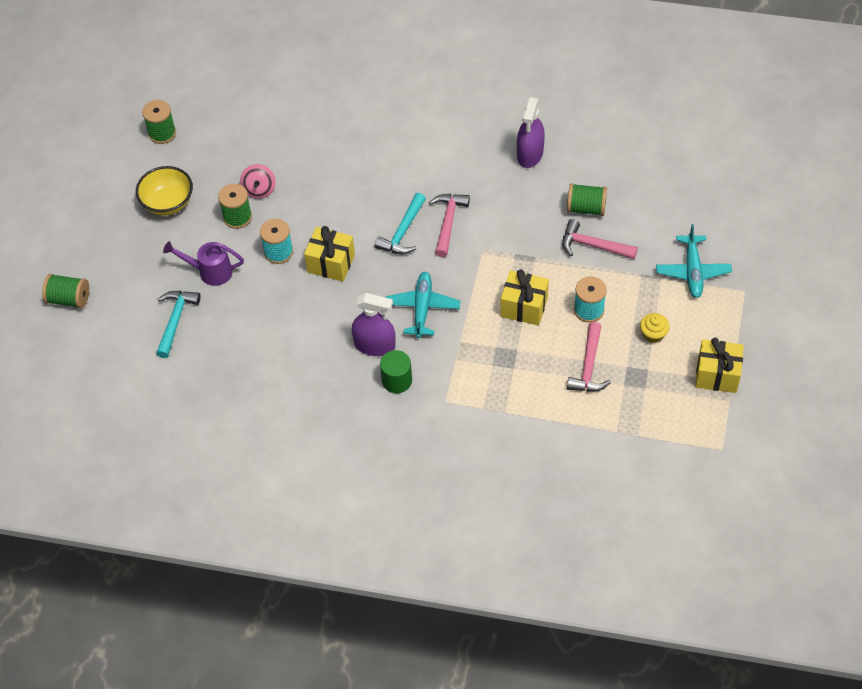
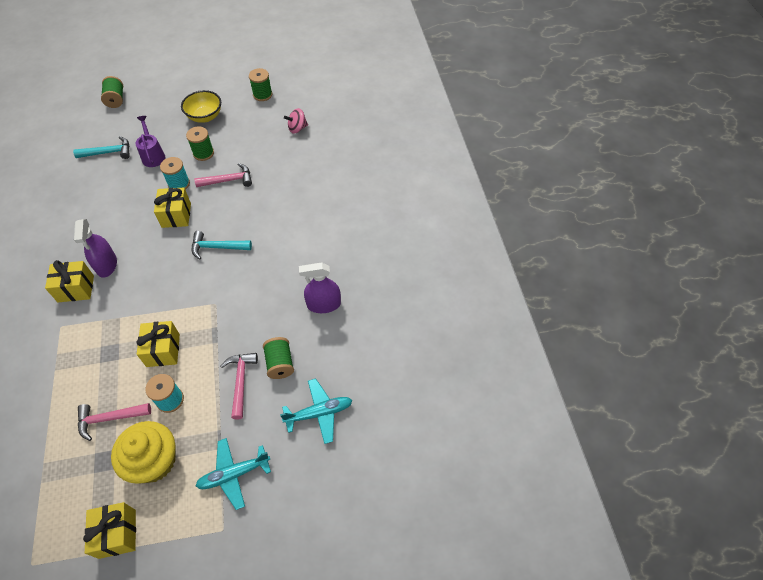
camera: 65 degrees right, 0 degrees up
(259, 190) = (231, 156): pink spinning top -> pink spinning top (297, 128)
(397, 380) = (76, 289): green cylinder -> yellow gift
(422, 308) = (147, 282): turquoise plane -> turquoise plane (319, 413)
(448, 222) = (235, 272): pink hammer -> pink hammer (228, 180)
(653, 334) = (154, 461): yellow cupcake -> yellow cupcake, size x2.18

